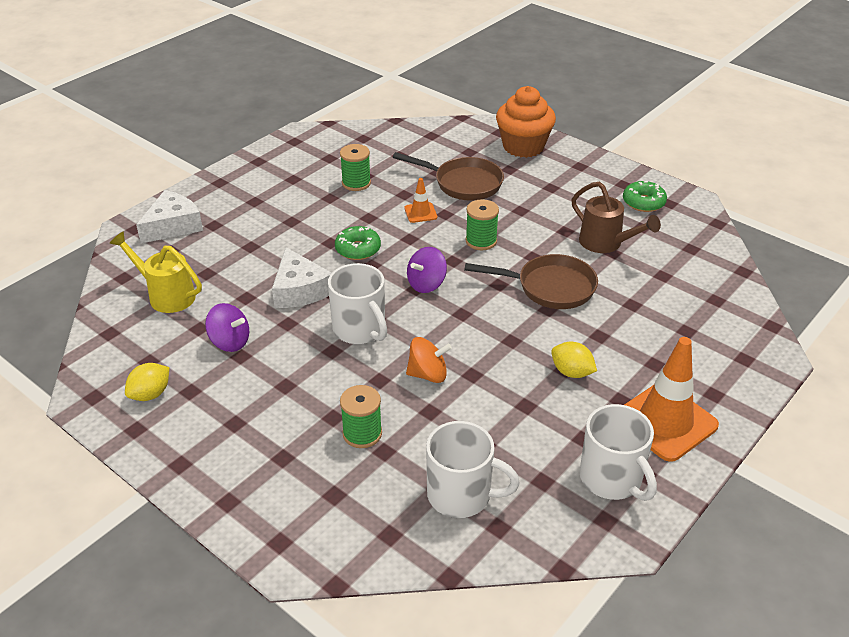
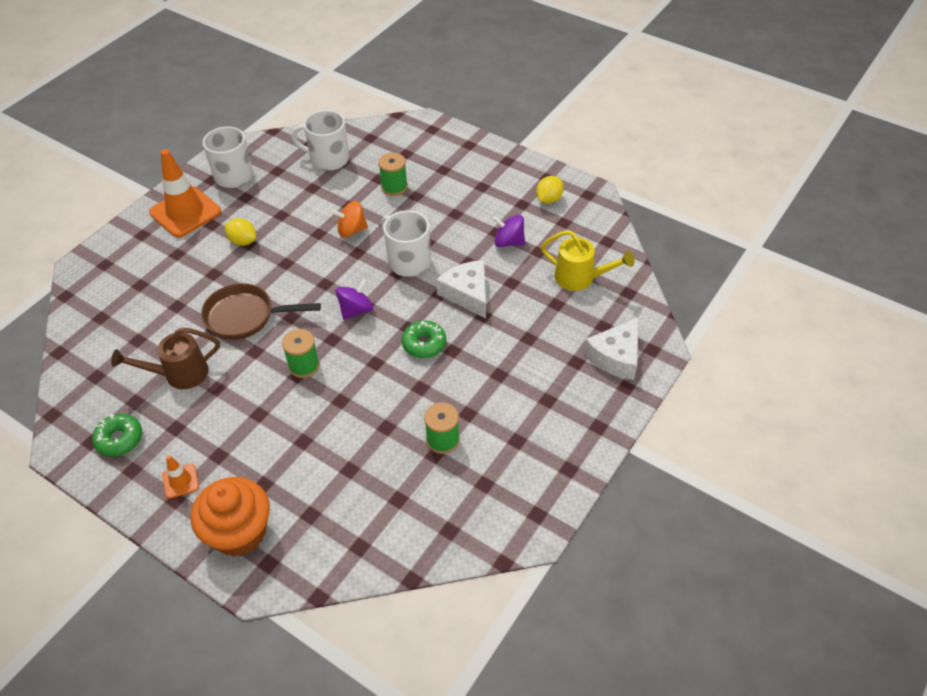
camera: 175 degrees right, 10 degrees up
(420, 213) = (366, 399): orange traffic cone -> orange traffic cone (180, 481)
(463, 183) = (319, 452): brown pan -> none
(605, 243) = (179, 374): brown watering can -> brown watering can turned 60 degrees counterclockwise

